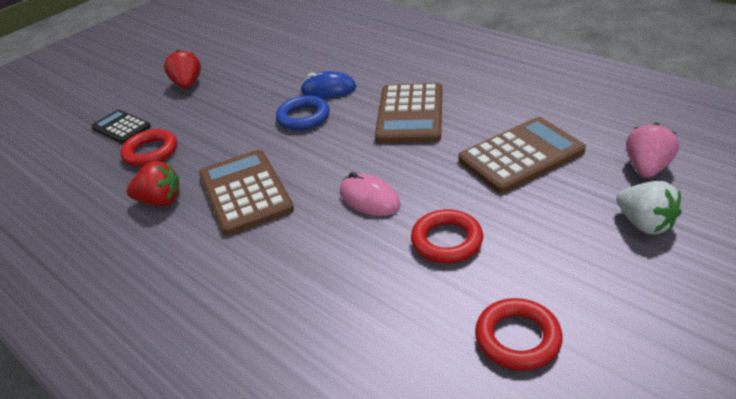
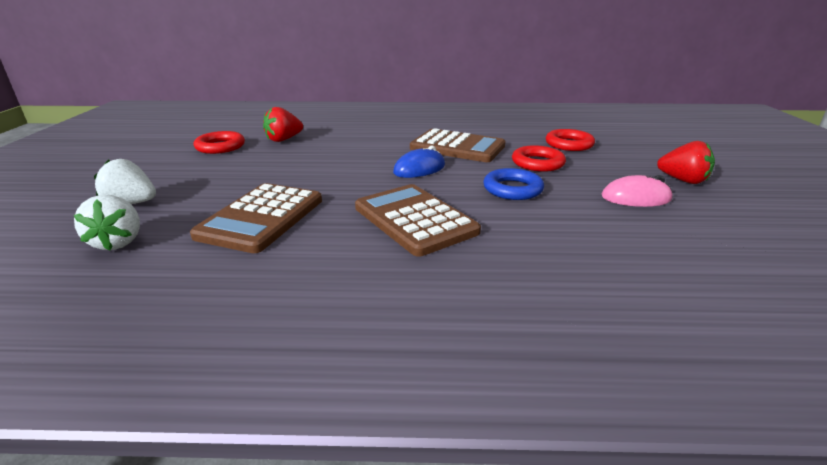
camera: 135 degrees right, 10 degrees down
(121, 127) = (631, 147): black calculator -> none
(160, 201) = (500, 133): red strawberry -> red strawberry (283, 139)
(328, 90) = (542, 216): blue mouse -> blue mouse (419, 169)
(369, 199) = (366, 164): pink mouse -> pink mouse (636, 198)
(447, 241) = (288, 162): red ring -> red ring (537, 163)
(647, 168) = (118, 242): pink strawberry -> white strawberry

